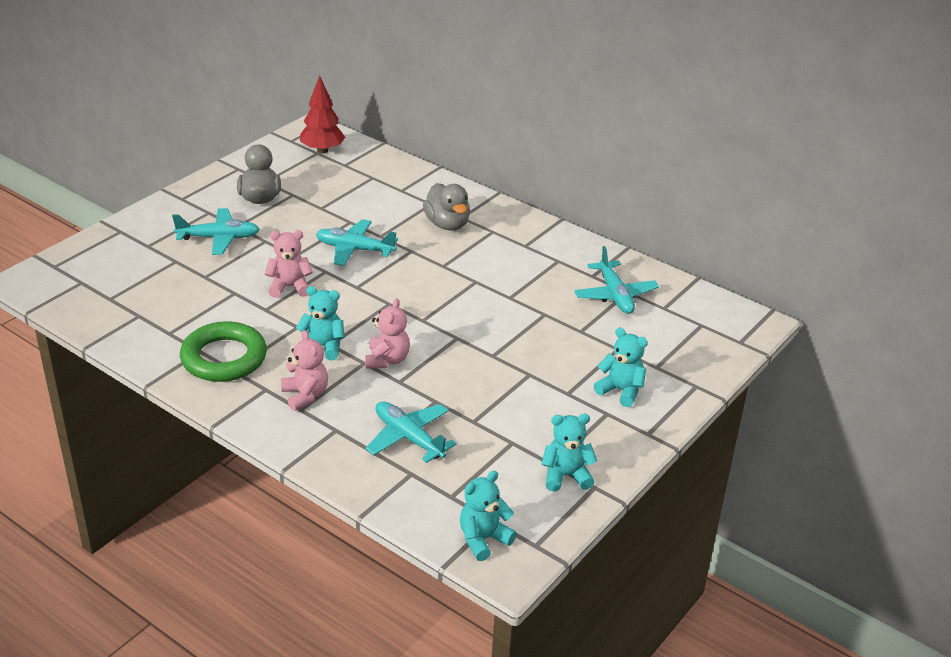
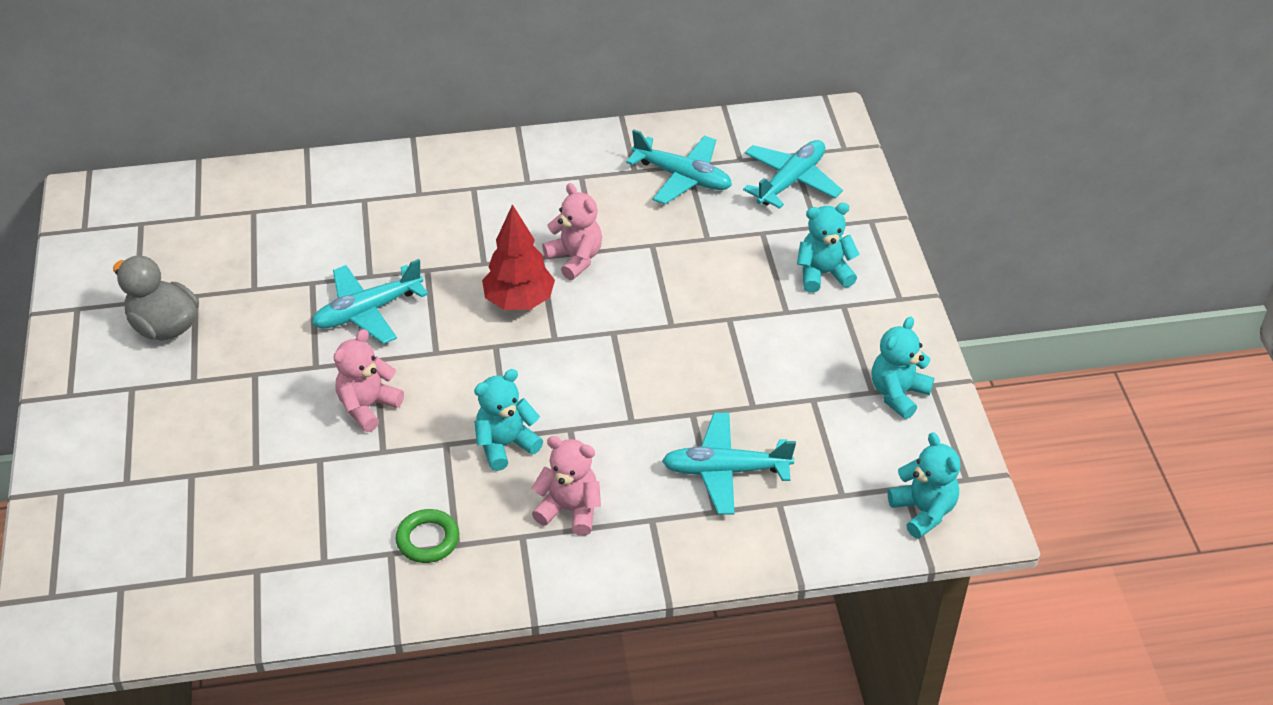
camera: 45 degrees left, 10 degrees up
(219, 238) = (196, 410): turquoise plane -> turquoise plane (791, 181)
(224, 358) = (428, 539): green ring -> green ring, size x0.52
(322, 150) = (143, 216): red tree -> red tree (519, 301)
(387, 360) = (587, 408): pink teddy bear -> pink teddy bear (575, 258)
(447, 224) = (417, 212): grey duck -> none
(483, 539) = (923, 511): turquoise teddy bear -> turquoise teddy bear turned 150 degrees clockwise

